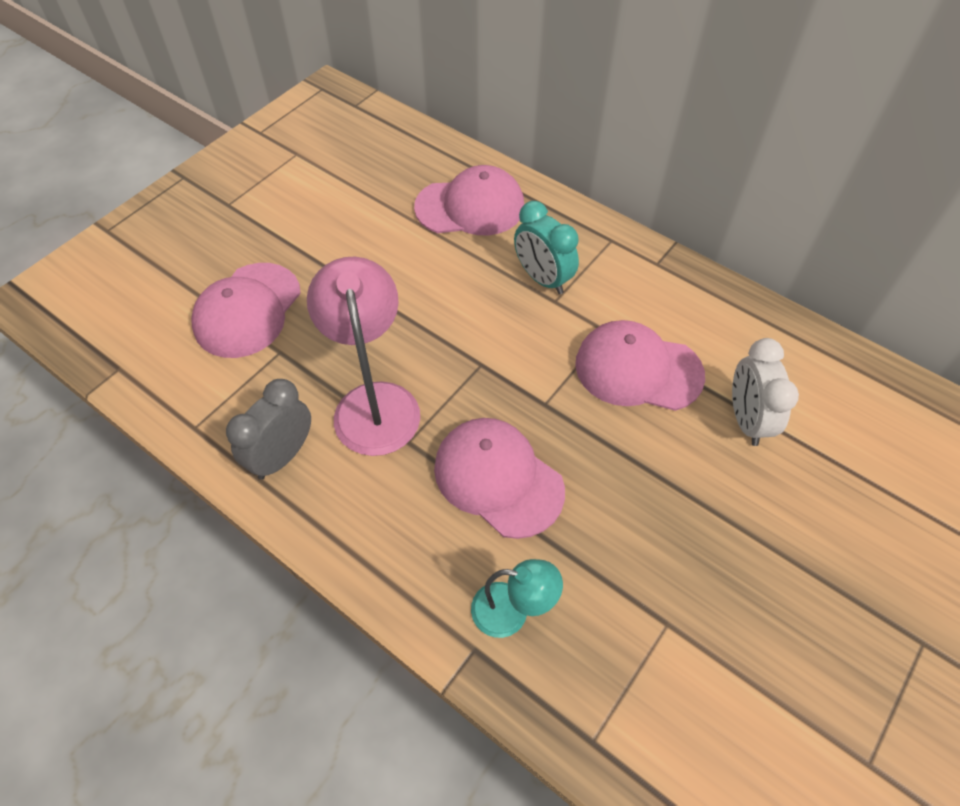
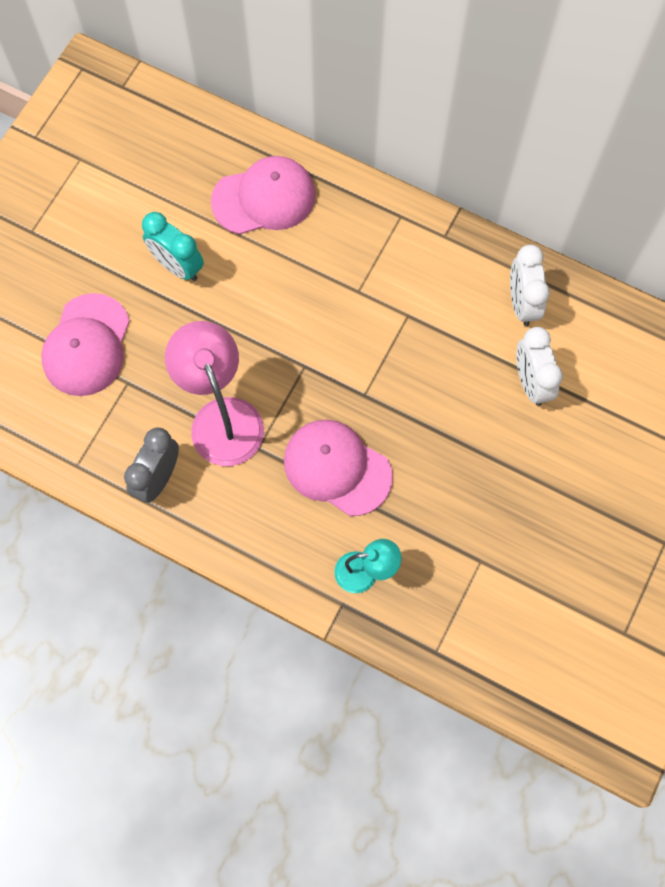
camera: 10 degrees left, 15 degrees up
(542, 279) = (344, 269): turquoise clock -> turquoise clock (177, 266)
(638, 369) = (438, 349): pink cap -> none
(739, 337) = (522, 303): none -> white clock

